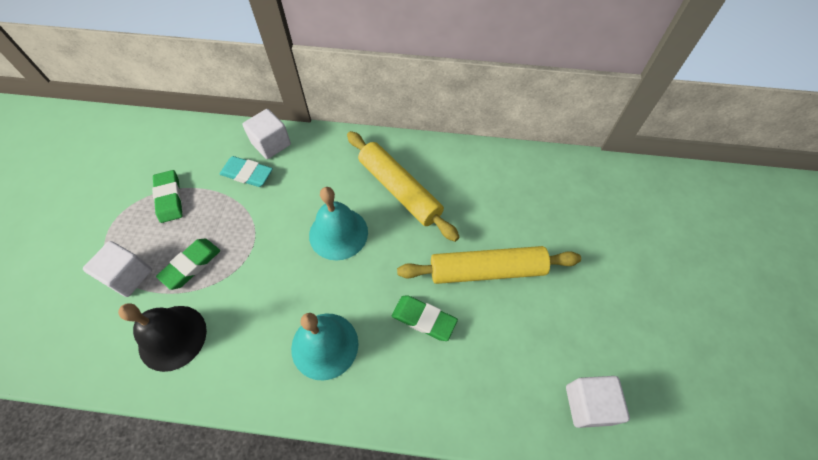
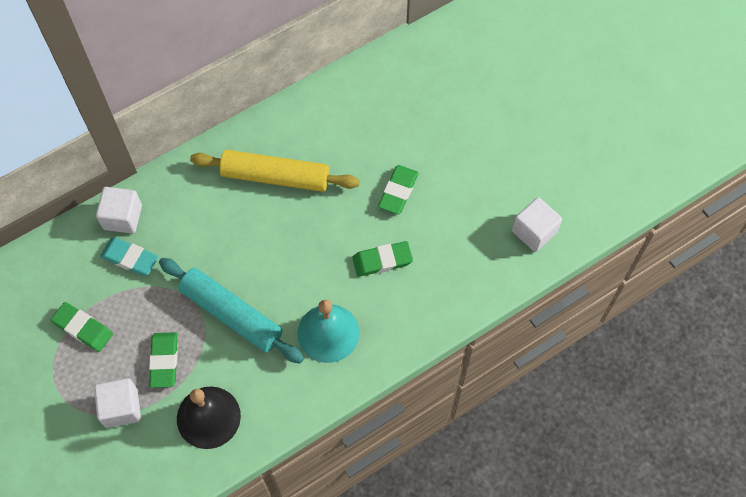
camera: 40 degrees left, 5 degrees up
(247, 174) = (130, 258): turquoise eraser -> turquoise eraser turned 45 degrees clockwise
(270, 268) = (231, 314): none -> turquoise rolling pin
(338, 233) = (259, 248): turquoise bell -> none
(487, 271) = (398, 191): yellow rolling pin -> green eraser

